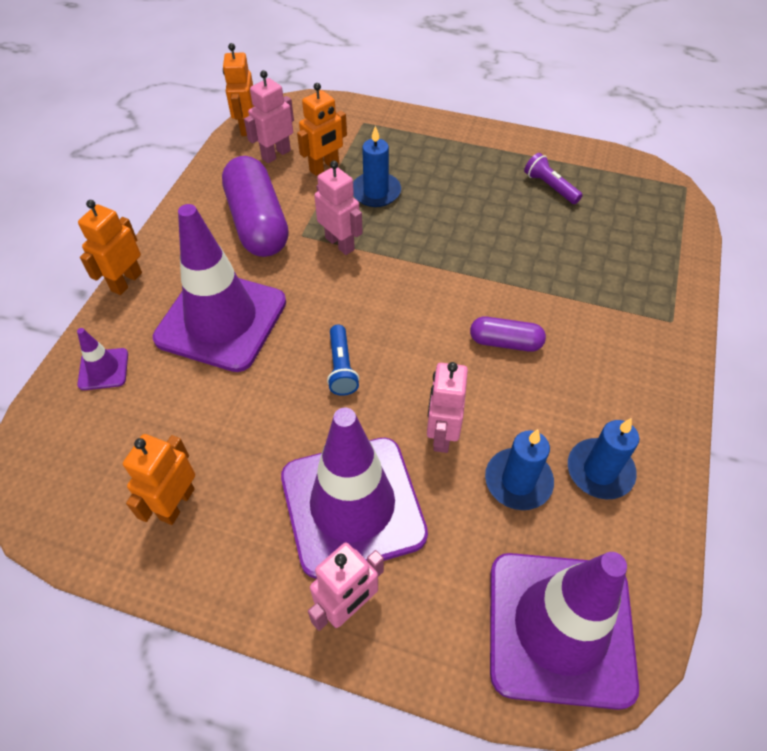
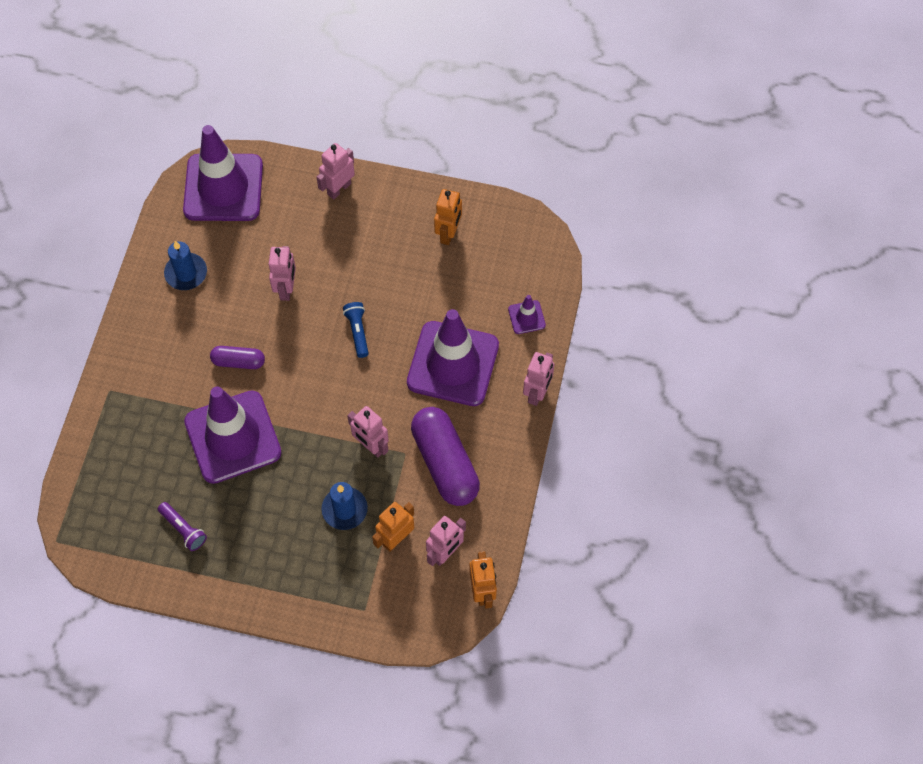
camera: 175 degrees right, 10 degrees up
(126, 282) = (537, 393): orange robot -> pink robot
(352, 505) = (341, 241): purple traffic cone -> purple traffic cone (233, 437)
(518, 481) = (238, 263): blue candle -> none

